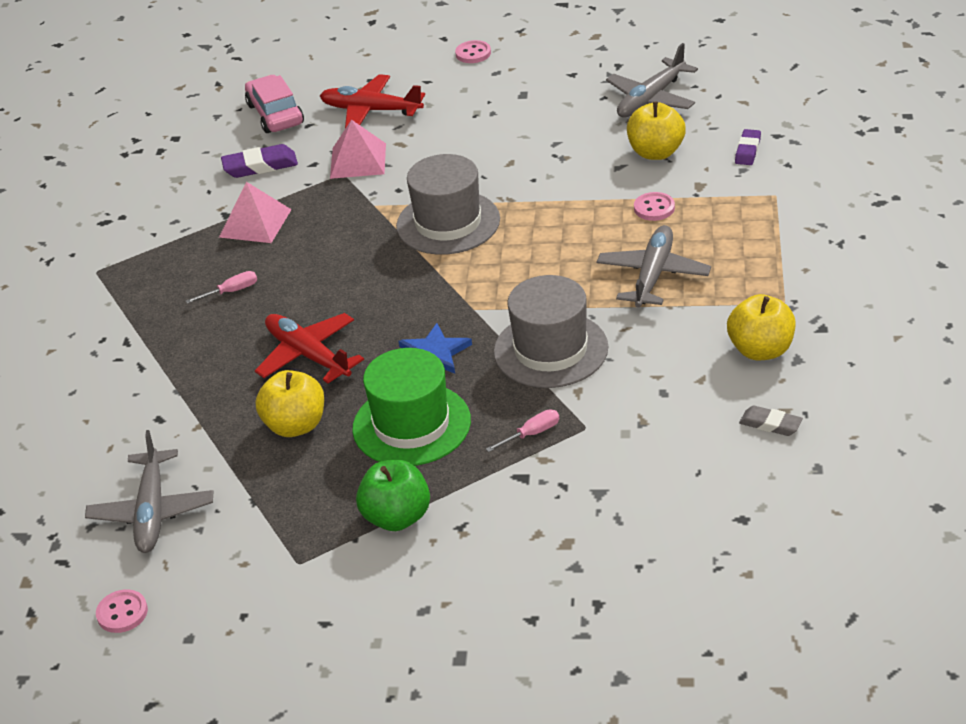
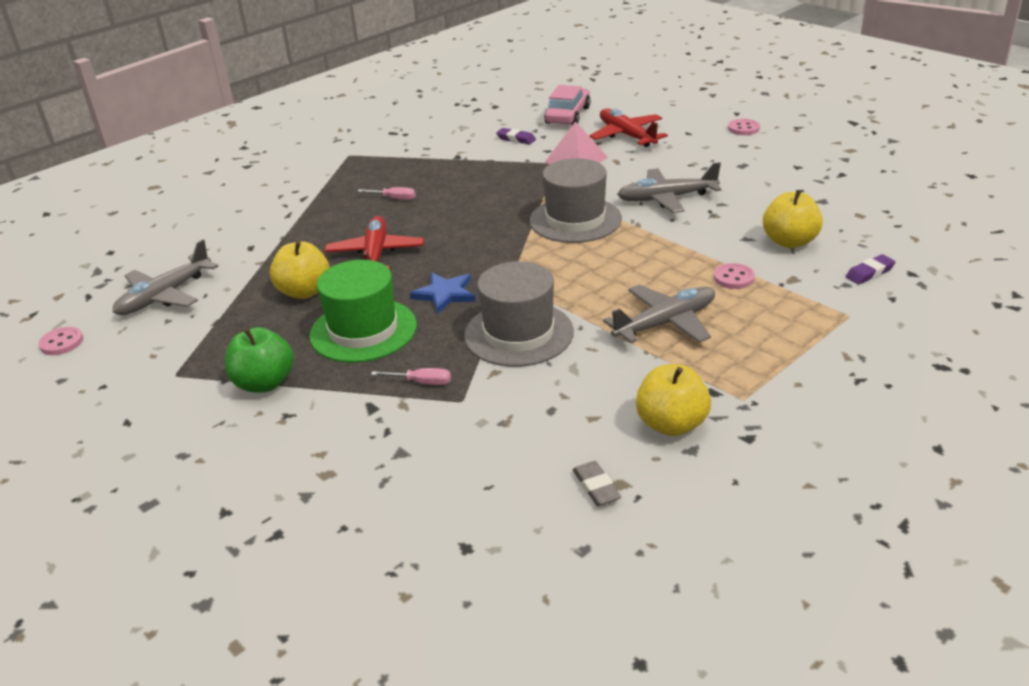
camera: 40 degrees right, 5 degrees down
(255, 223) = (465, 168): pink pyramid -> none
(260, 166) = (516, 139): purple eraser -> purple eraser, size x0.66
(651, 99) = (837, 205): grey plane -> grey plane (667, 198)

